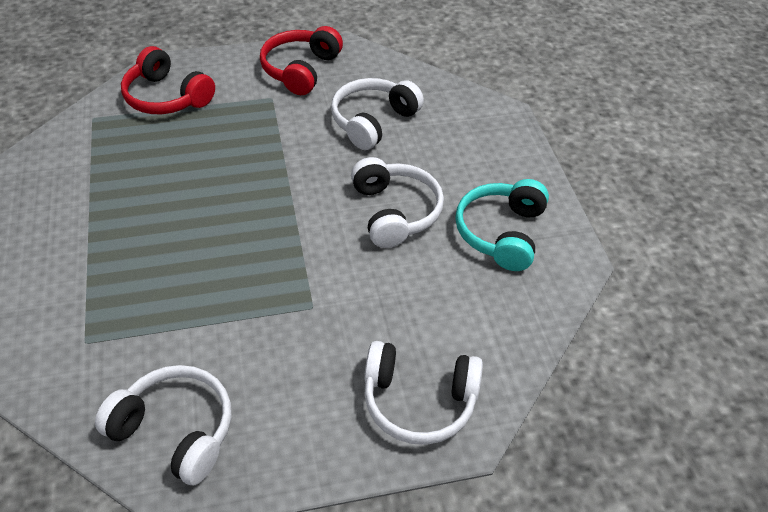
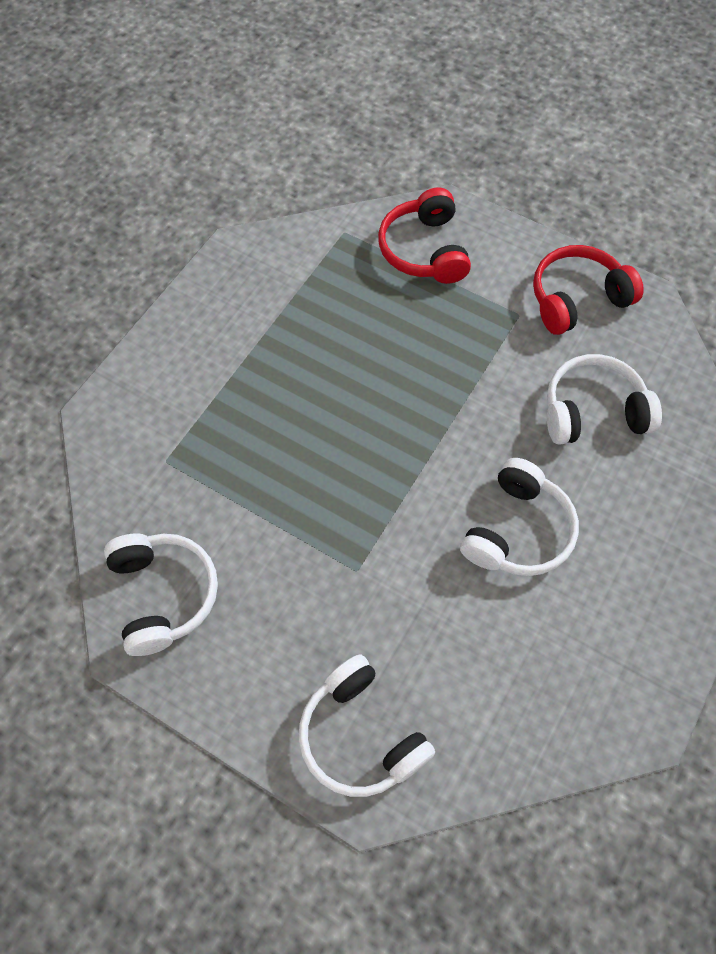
camera: 45 degrees right, 15 degrees up
(501, 233) = (599, 634): turquoise headphones -> none

